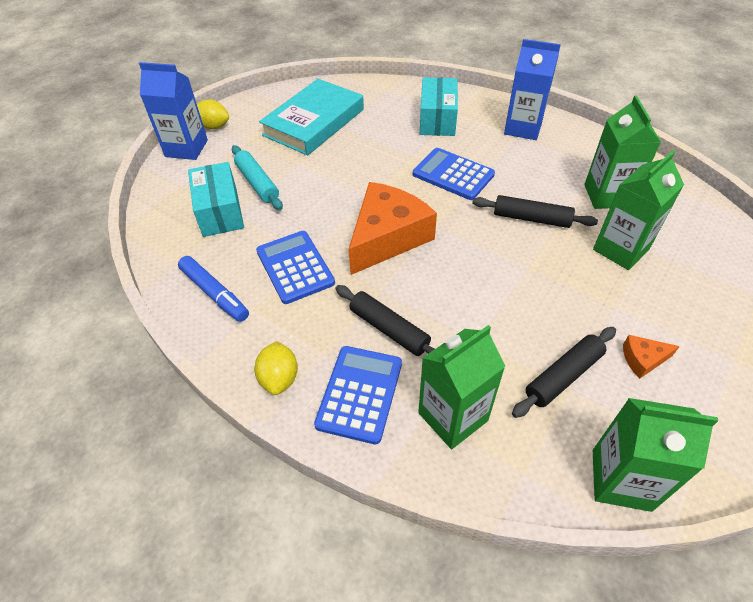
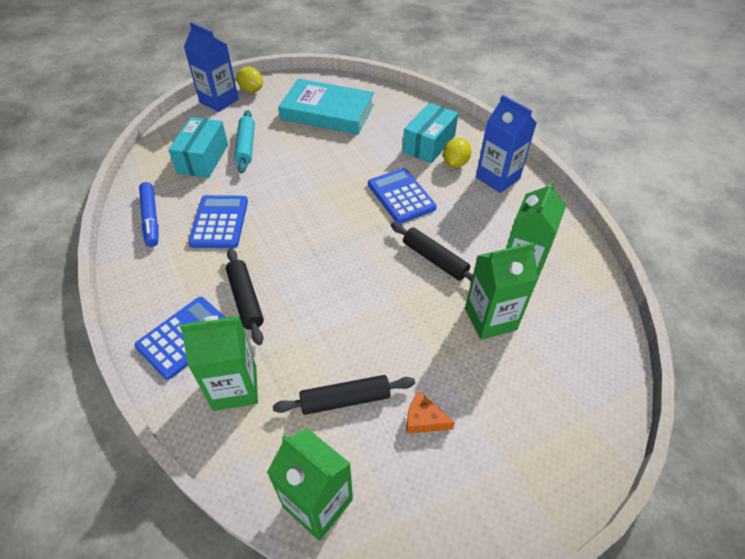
camera: 25 degrees right, 0 degrees up
(279, 378) = (143, 299): yellow lemon -> yellow lemon (455, 163)
(314, 122) = (327, 112): turquoise book -> turquoise book turned 45 degrees clockwise
(387, 237) = (305, 227): orange cheese -> none

